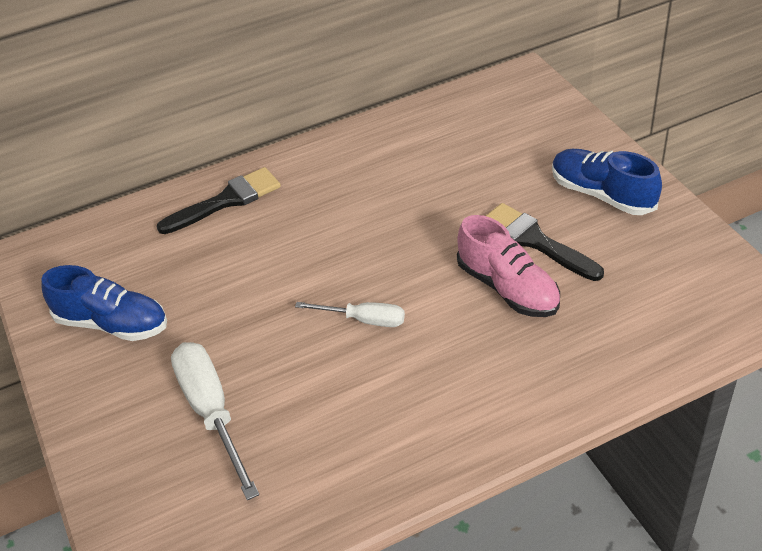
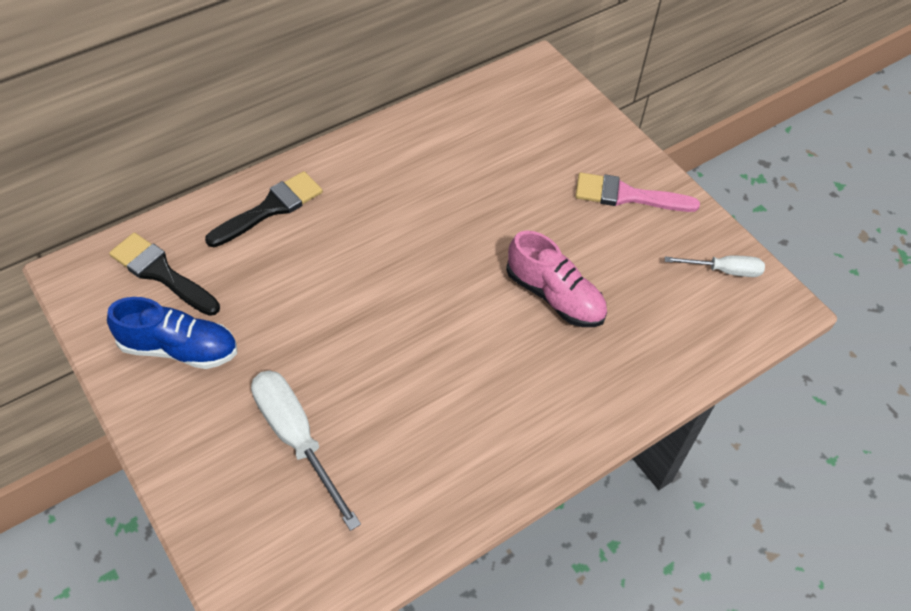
camera: 15 degrees left, 10 degrees up
(364, 320) = (426, 334): white screwdriver -> white screwdriver (724, 270)
(535, 241) = (573, 246): black brush -> black brush (161, 273)
(602, 194) = (627, 195): blue shoe -> pink brush

